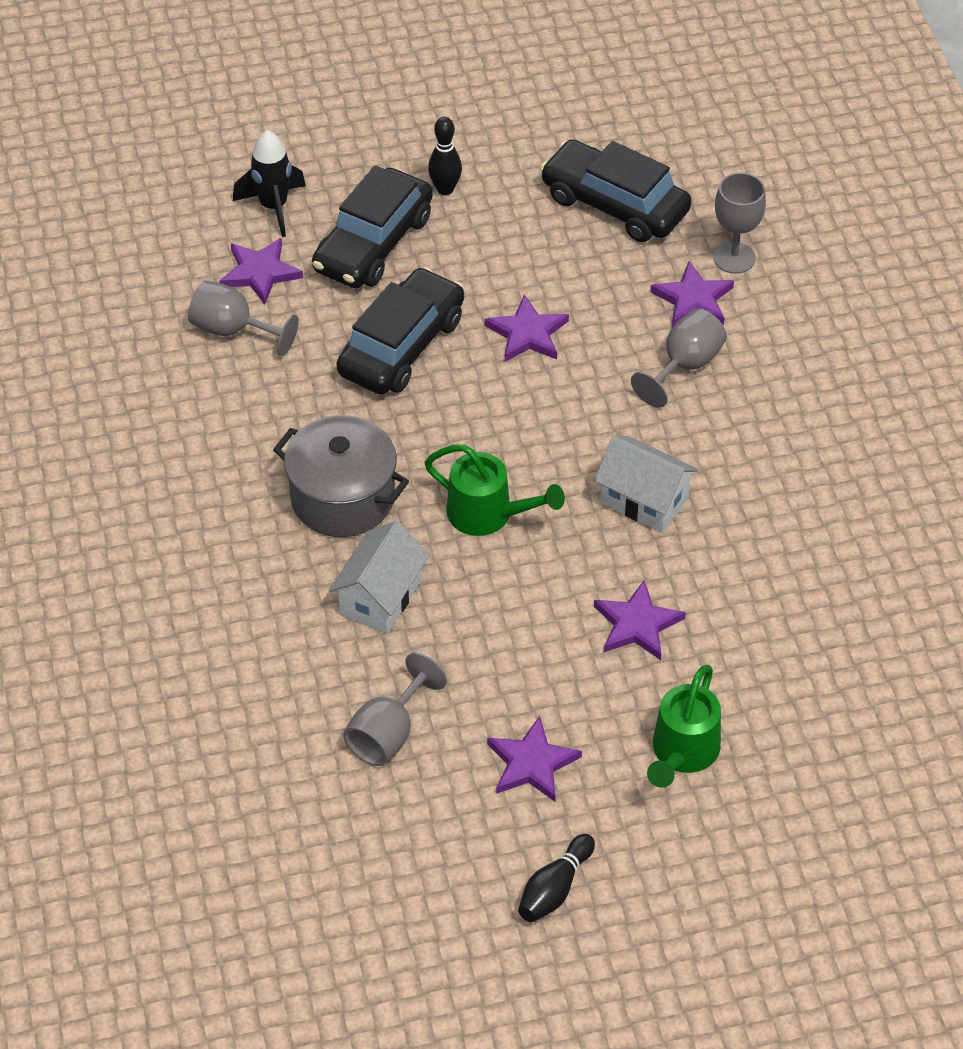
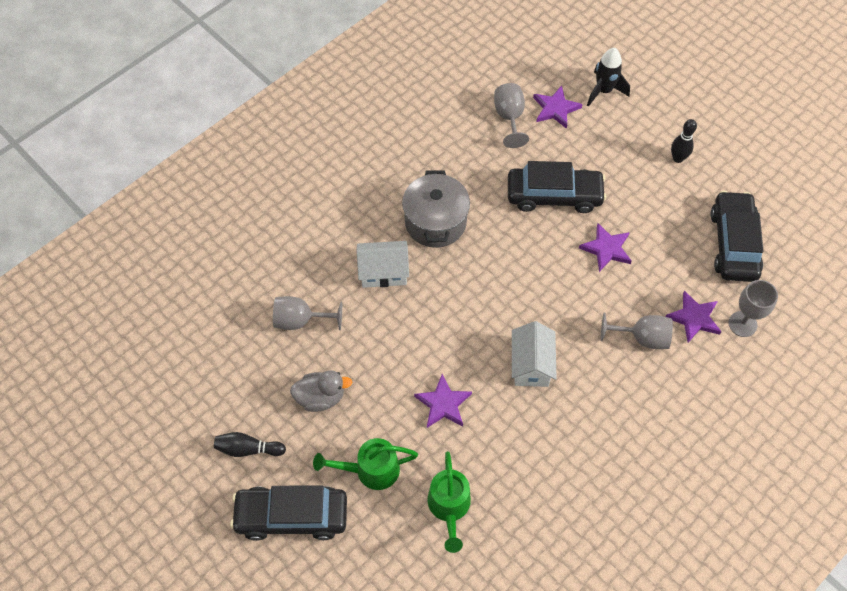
camera: 60 degrees right, 10 degrees up
(373, 243) = (614, 146): black car -> black car (291, 516)
(489, 515) = (469, 294): green watering can -> green watering can (449, 508)
(531, 763) = (321, 397): purple star -> grey duck

